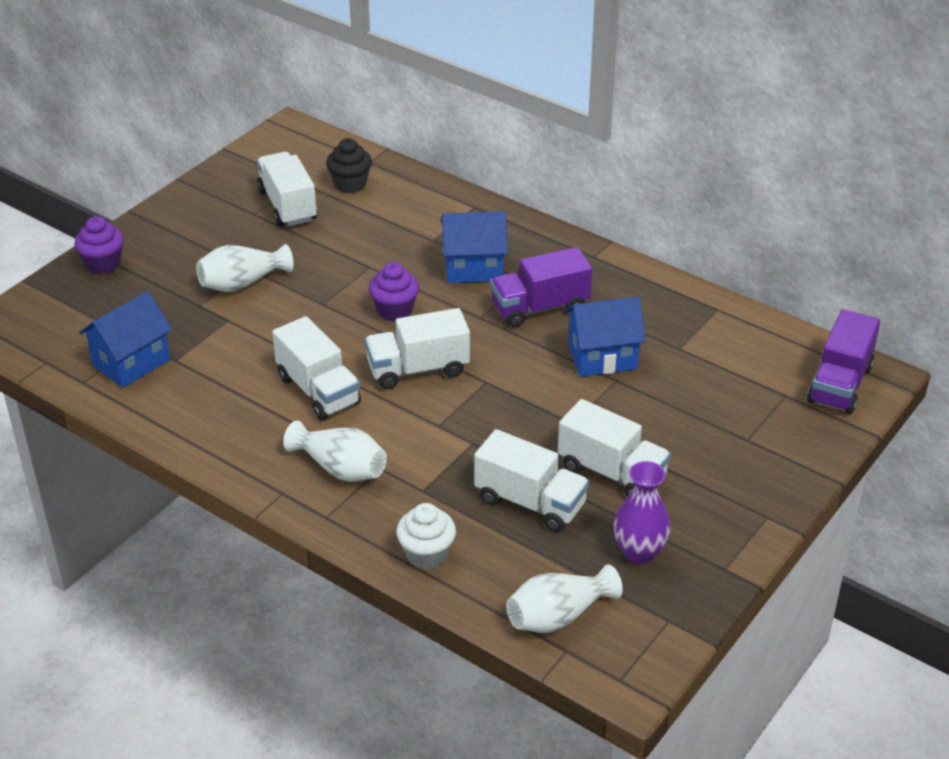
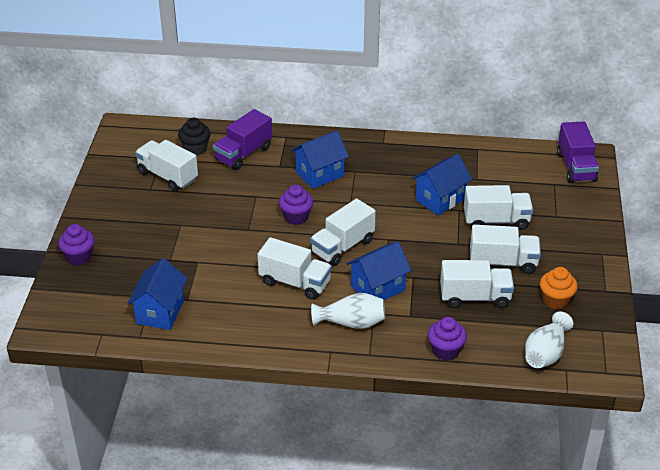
camera: 30 degrees left, 0 degrees up
(242, 283) = (185, 235): white vase -> none
(414, 439) = (378, 288): none -> blue house
(426, 554) = (445, 351): white cupcake -> purple cupcake
(540, 308) = (379, 184): purple truck -> purple truck (243, 154)
(639, 552) = (555, 300): purple vase -> orange cupcake
(654, 414) = (496, 221): none -> white truck

